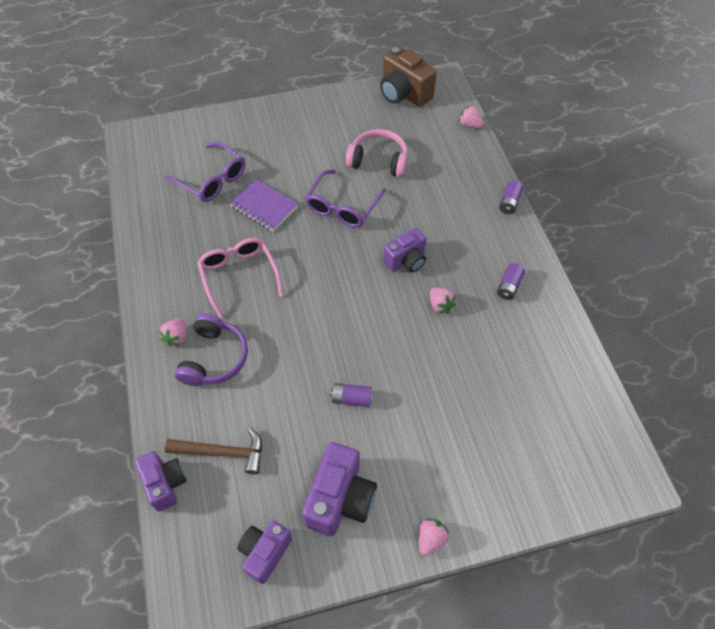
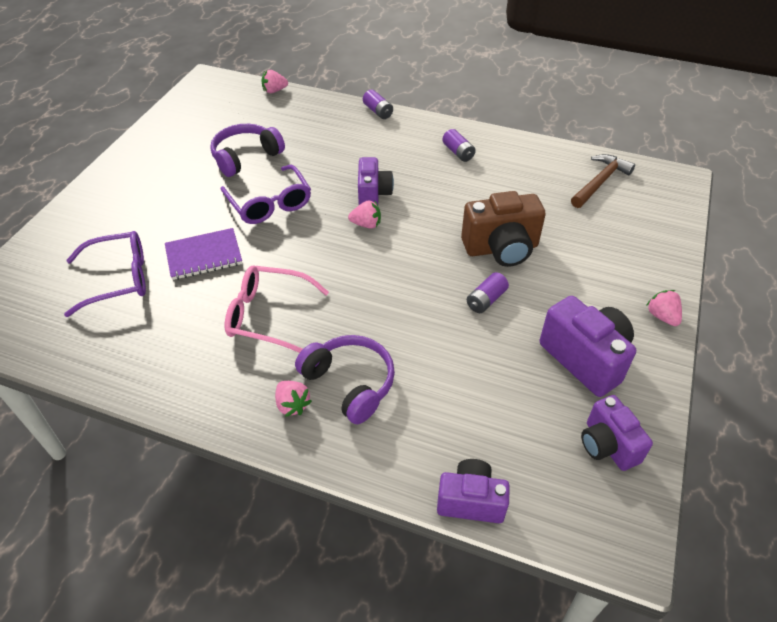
camera: 55 degrees left, 10 degrees down
(222, 452) = (470, 429): brown hammer -> brown hammer (600, 182)
(378, 161) = (246, 157): pink headphones -> purple headphones
(404, 94) = (191, 106): brown camera -> brown camera (501, 249)
(440, 305) = (439, 198): pink strawberry -> pink strawberry (366, 224)

